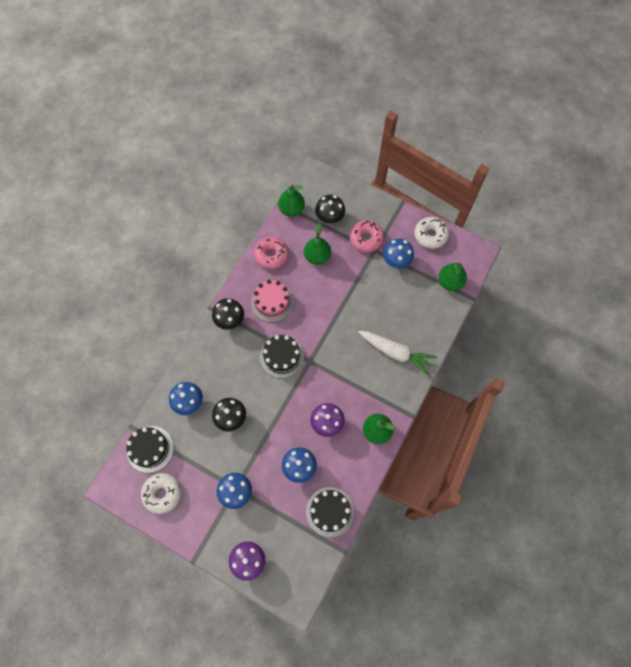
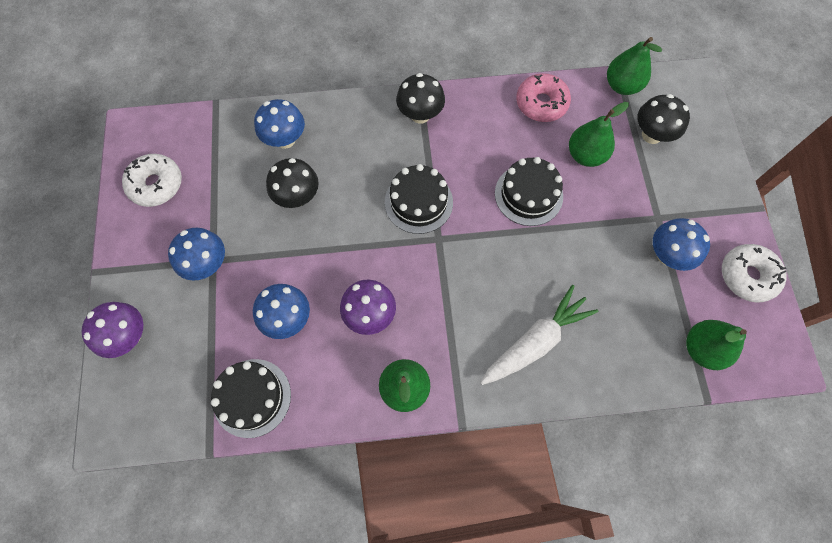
camera: 55 degrees right, 0 degrees up
(150, 449) = (201, 137): black cake -> black cake (528, 194)
(272, 302) = (481, 144): pink cake -> none
(366, 239) = (664, 196): pink donut -> none
(396, 353) = (535, 341): white carrot -> white carrot turned 120 degrees counterclockwise

